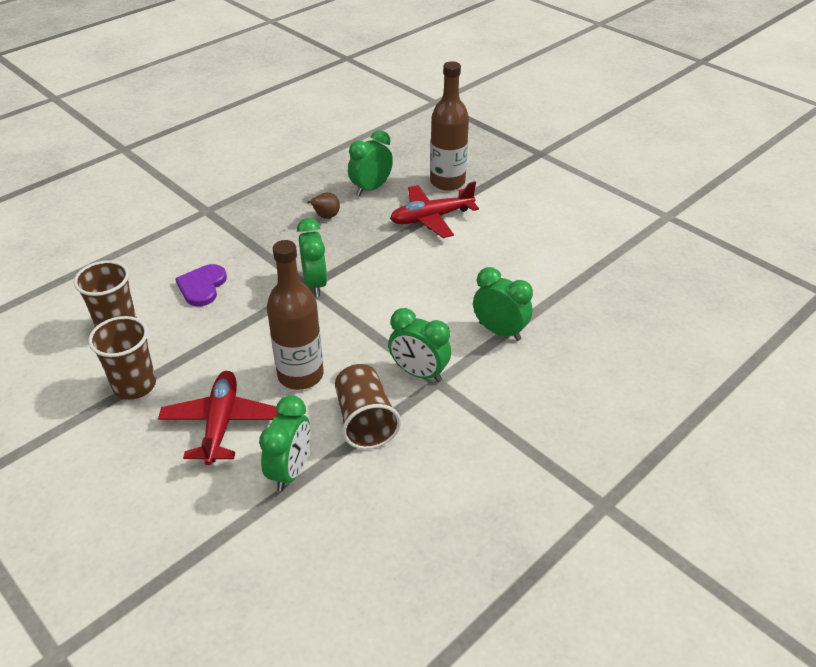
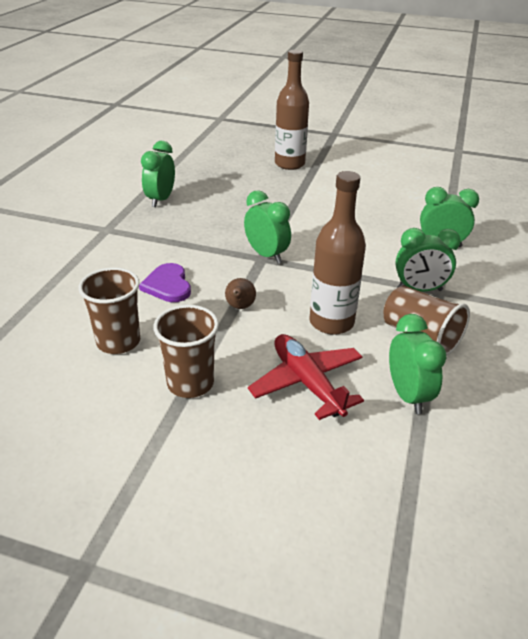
camera: 30 degrees left, 5 degrees down
(326, 217) = (221, 208): brown pear -> brown pear (240, 307)
(371, 188) = (235, 181): green clock -> green clock (160, 200)
(431, 218) = (305, 188): red plane -> none

